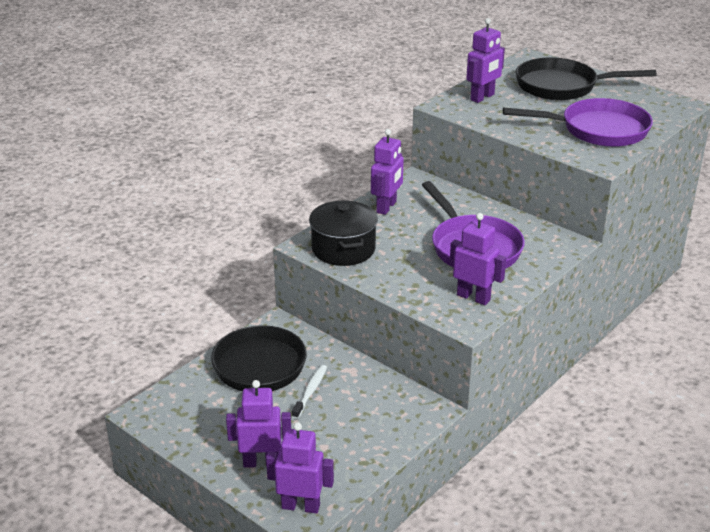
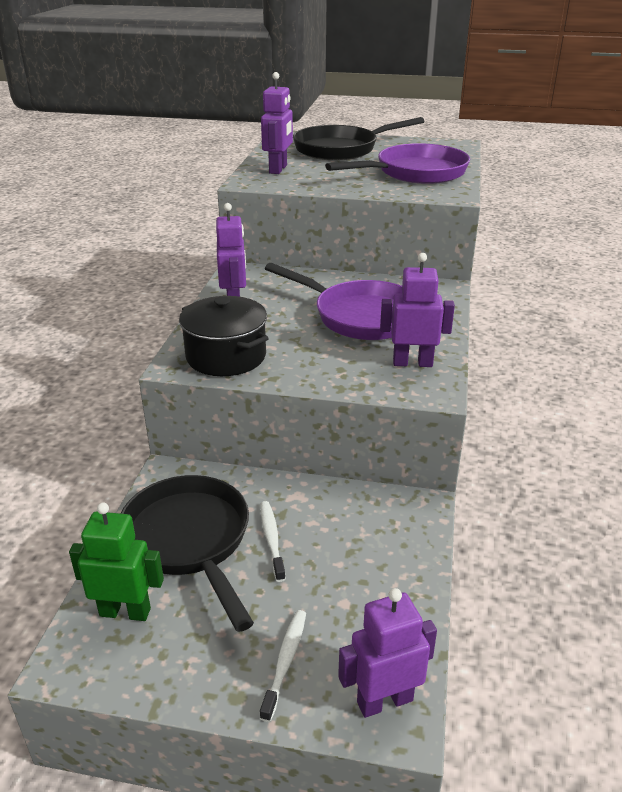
camera: 30 degrees left, 0 degrees up
(192, 398) = (125, 612): none -> green robot
(261, 462) = (285, 662): purple robot -> white toothbrush

